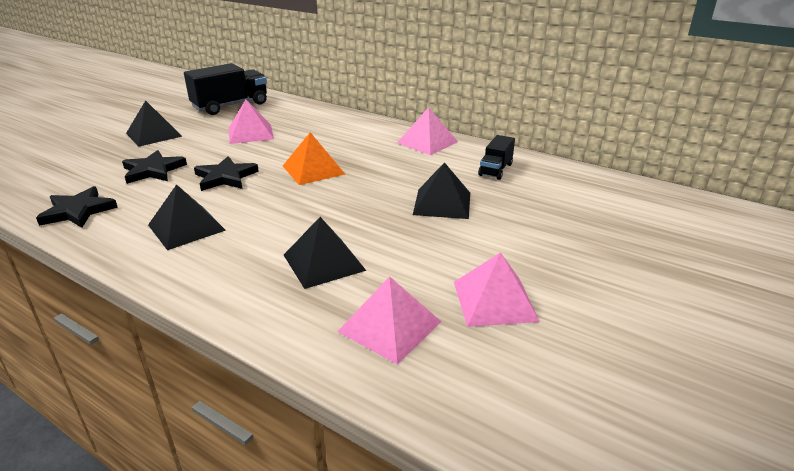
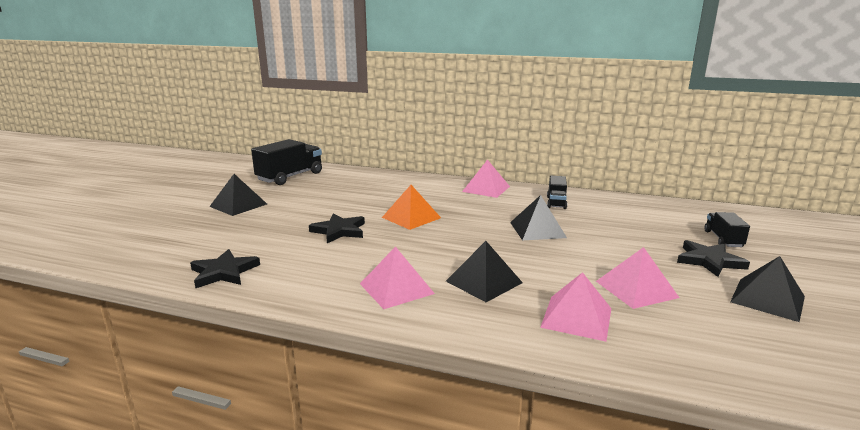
camera: 15 degrees left, 10 degrees down
(153, 170) = (266, 233): black star -> black star (709, 261)
(186, 227) = (341, 272): black pyramid -> black pyramid (767, 299)
(250, 133) = (329, 196): pink pyramid -> pink pyramid (396, 288)
(671, 248) = (723, 239): none -> black truck

